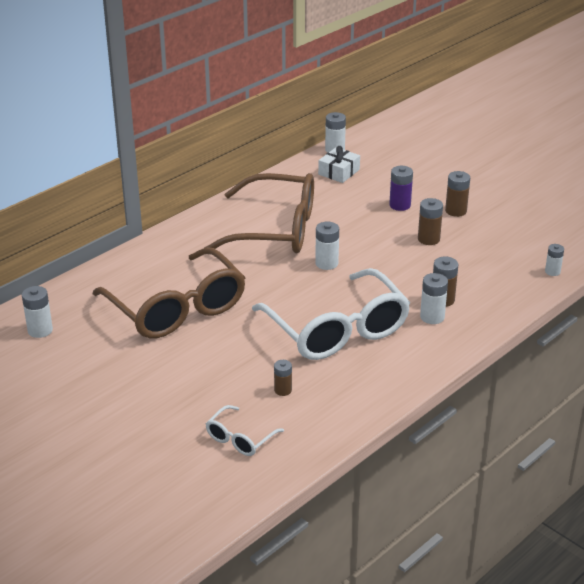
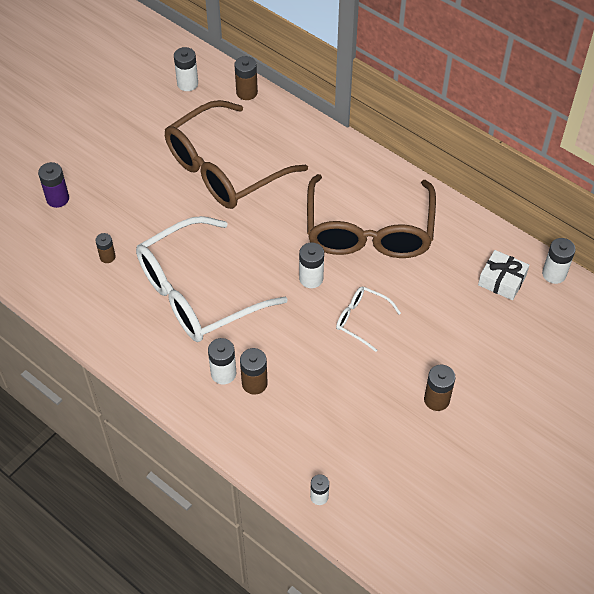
camera: 85 degrees right, 20 degrees up
(240, 438) = (45, 232): white glasses -> white glasses (362, 320)
(400, 205) = (439, 342): purple battery -> purple battery (57, 199)
(428, 239) = (371, 371): brown battery -> brown battery (247, 92)

